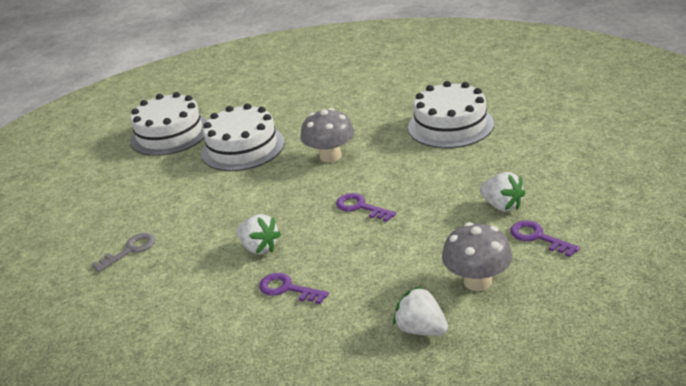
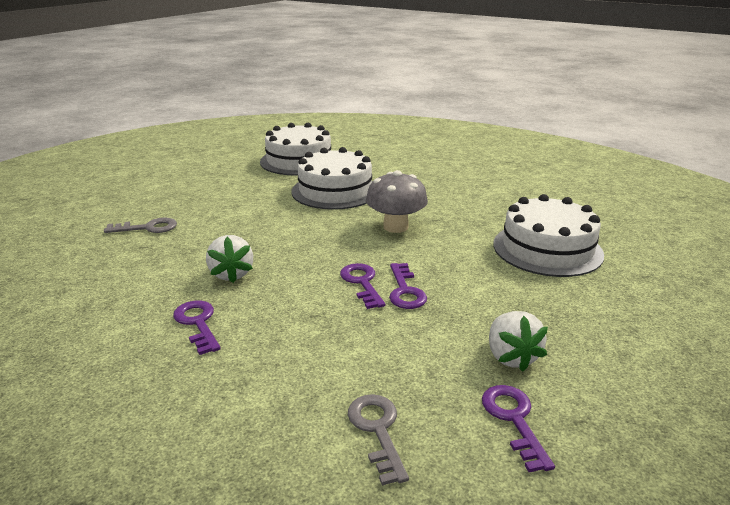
camera: 30 degrees right, 5 degrees down
(395, 198) = (405, 291): none -> purple key
(421, 329) = (246, 449): white strawberry -> none
(477, 281) = (377, 430): grey mushroom -> grey key

